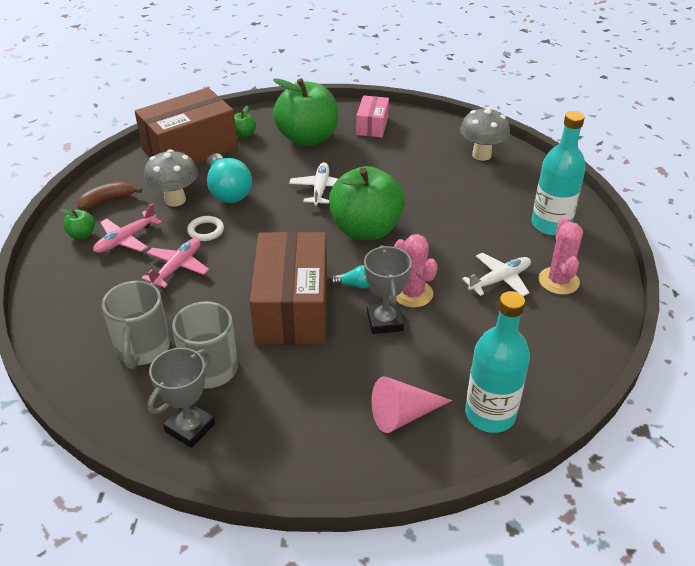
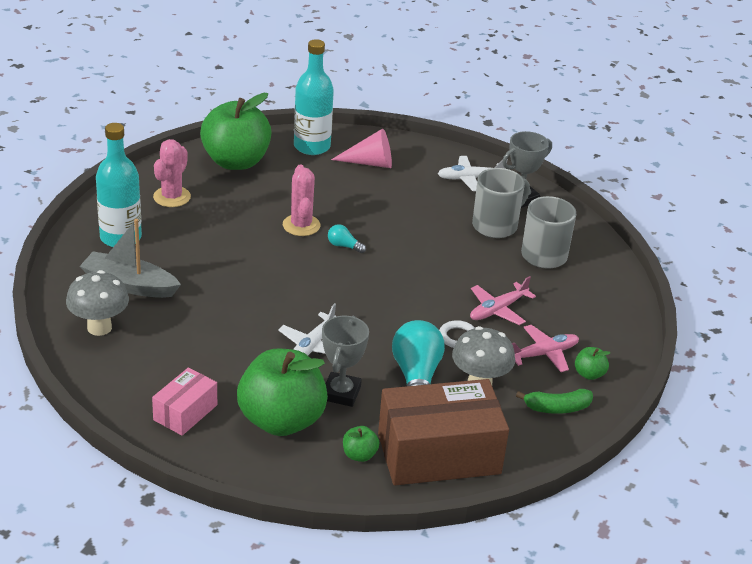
camera: 160 degrees left, 5 degrees down
(107, 201) = (557, 408): brown banana -> green banana
(292, 308) = (409, 246): brown box -> none
(365, 229) = (298, 288): green apple -> green apple (236, 161)
(385, 321) = (340, 214): grey trophy -> grey trophy (341, 393)
(497, 189) = (129, 285): none -> grey boat
(499, 280) = (219, 212): white plane -> white plane (470, 178)

